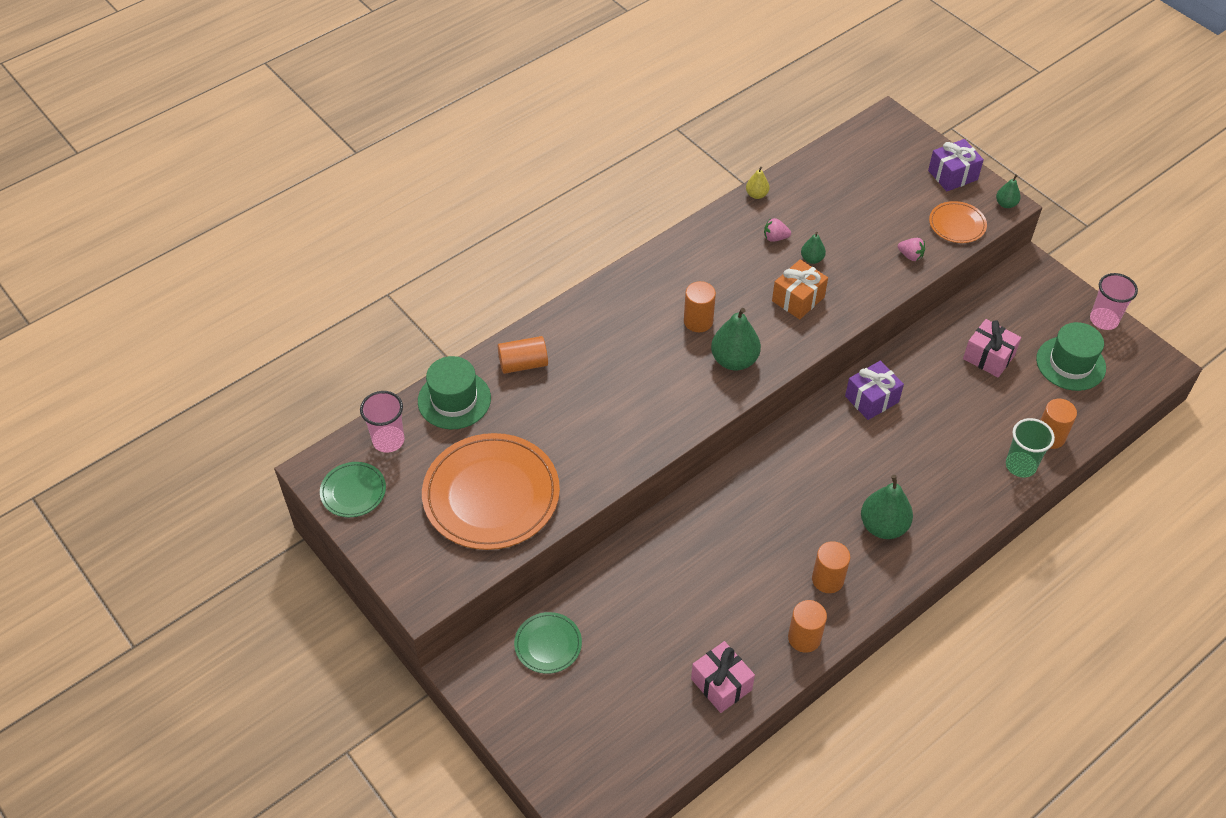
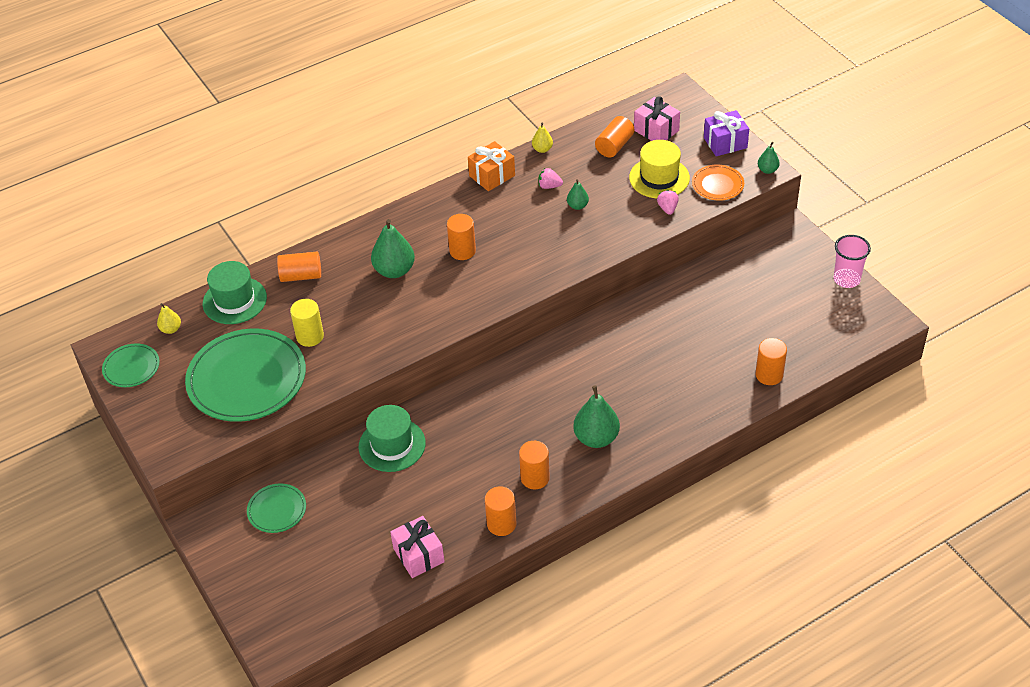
camera: 10 degrees right, 5 degrees down
(388, 440) = (171, 329): pink cup -> yellow pear
(491, 495) = (247, 379): orange plate -> green plate
(551, 437) = (310, 336): none -> yellow cylinder
(734, 360) = (486, 285): green pear -> green pear (394, 270)
(798, 299) = (556, 238): orange gift -> orange gift (492, 175)
(834, 186) = (614, 146): none -> orange cylinder
(871, 399) = (614, 331): purple gift -> none
(892, 220) = (659, 178): none -> yellow hat
(910, 256) = (667, 208): pink strawberry -> pink strawberry turned 135 degrees counterclockwise
(988, 357) = (730, 304): pink gift -> pink gift (656, 130)
(1020, 465) = (735, 397): green cup -> none
(1070, 363) = (805, 314): green hat -> green hat (392, 445)

